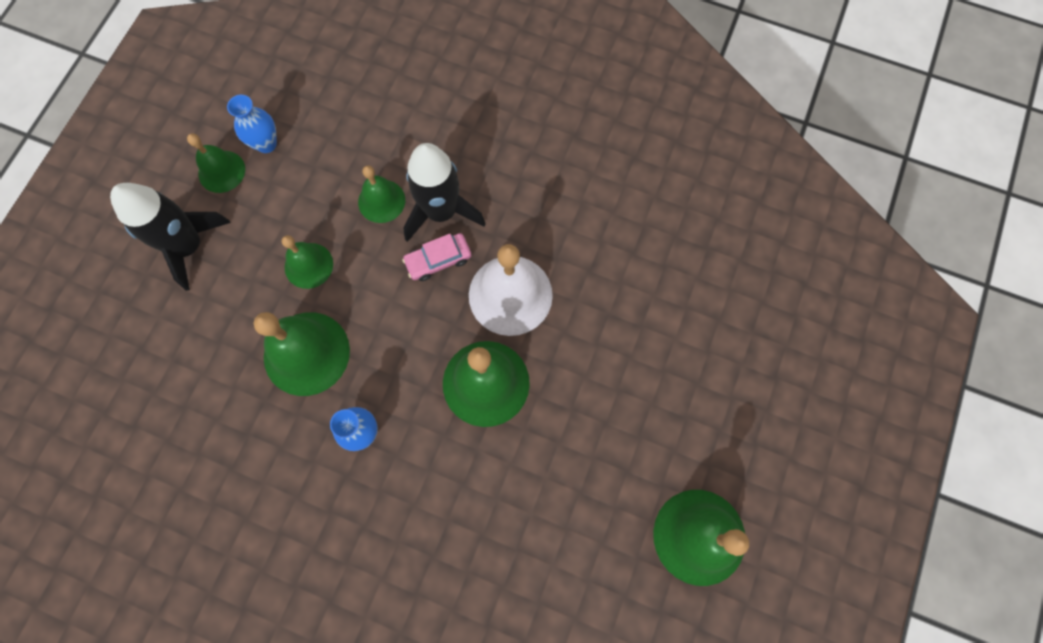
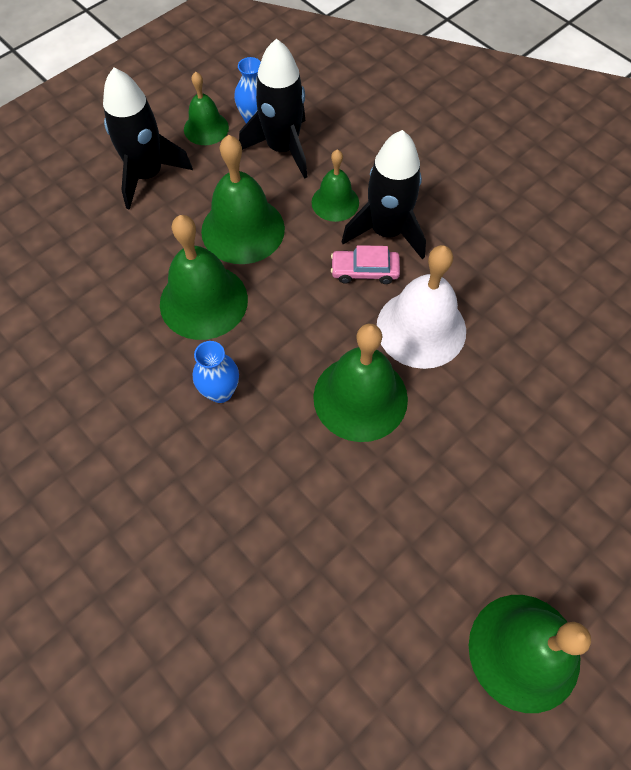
camera: 25 degrees right, 10 degrees down
(307, 164) = (282, 148): none -> black rocket
(308, 265) = (243, 229): green bell -> green bell, size x1.71

